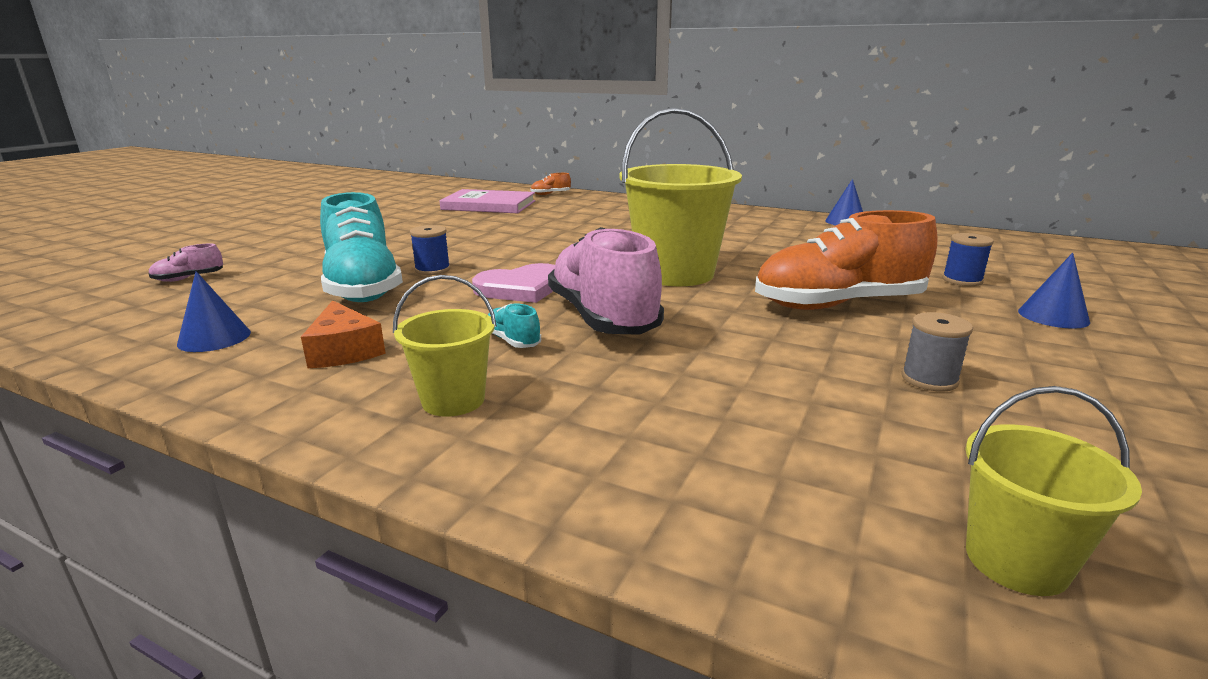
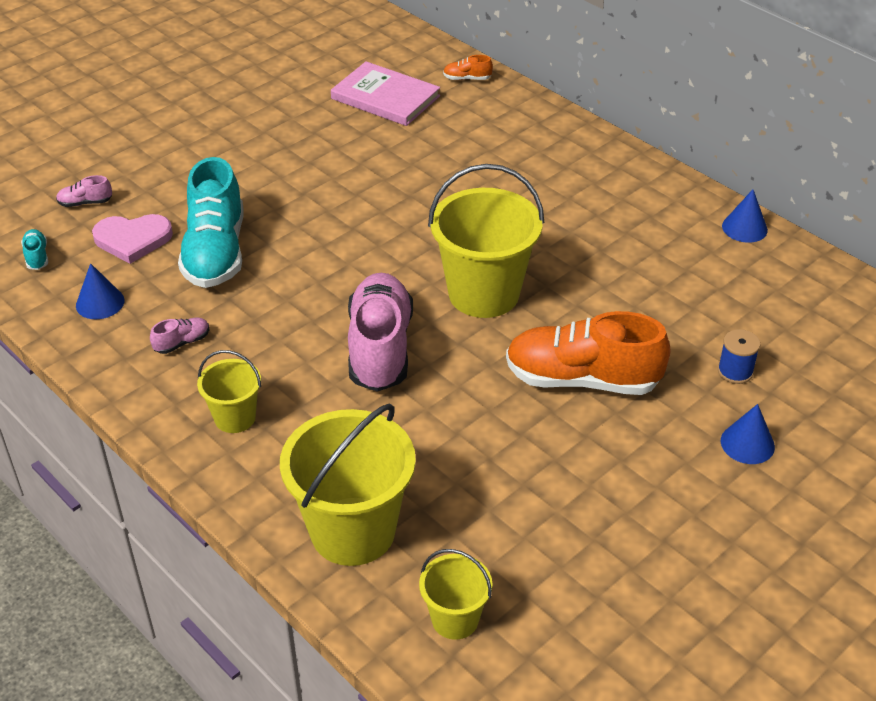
camera: 20 degrees right, 20 degrees up
(344, 350) = (182, 343): orange cheese -> pink shoe
(432, 270) = (279, 234): blue spool -> none
(513, 341) = (299, 362): turquoise shoe -> turquoise shoe (37, 256)
(521, 288) = (339, 286): pink heart -> pink heart (133, 239)
(727, 483) = (353, 531): none -> yellow bucket
(929, 379) = (557, 485): grey spool -> none

